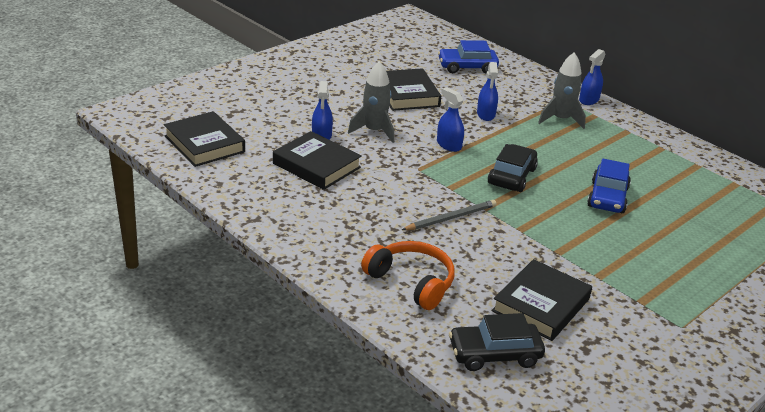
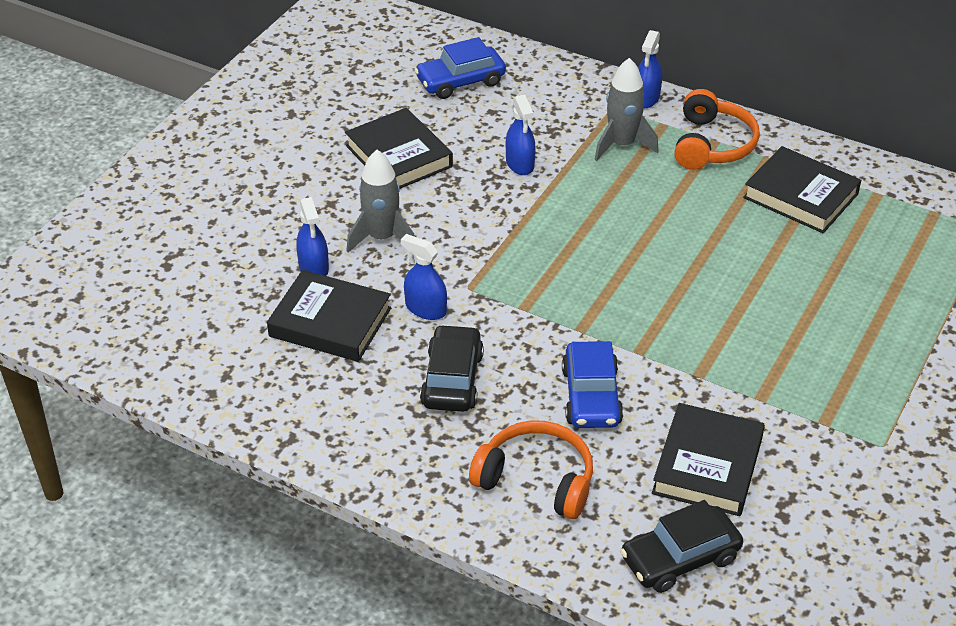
camera: 15 degrees left, 10 degrees up
(204, 144) = (157, 329): black book -> black book (800, 196)
(449, 145) = (492, 233): blue spray bottle -> blue spray bottle (425, 309)
(451, 218) = (544, 359): grey pencil -> none
(511, 176) = (595, 265): black car -> black car (452, 379)
(607, 197) = (728, 265): blue car -> blue car (591, 396)
(624, 132) = (712, 144): none -> orange headphones

